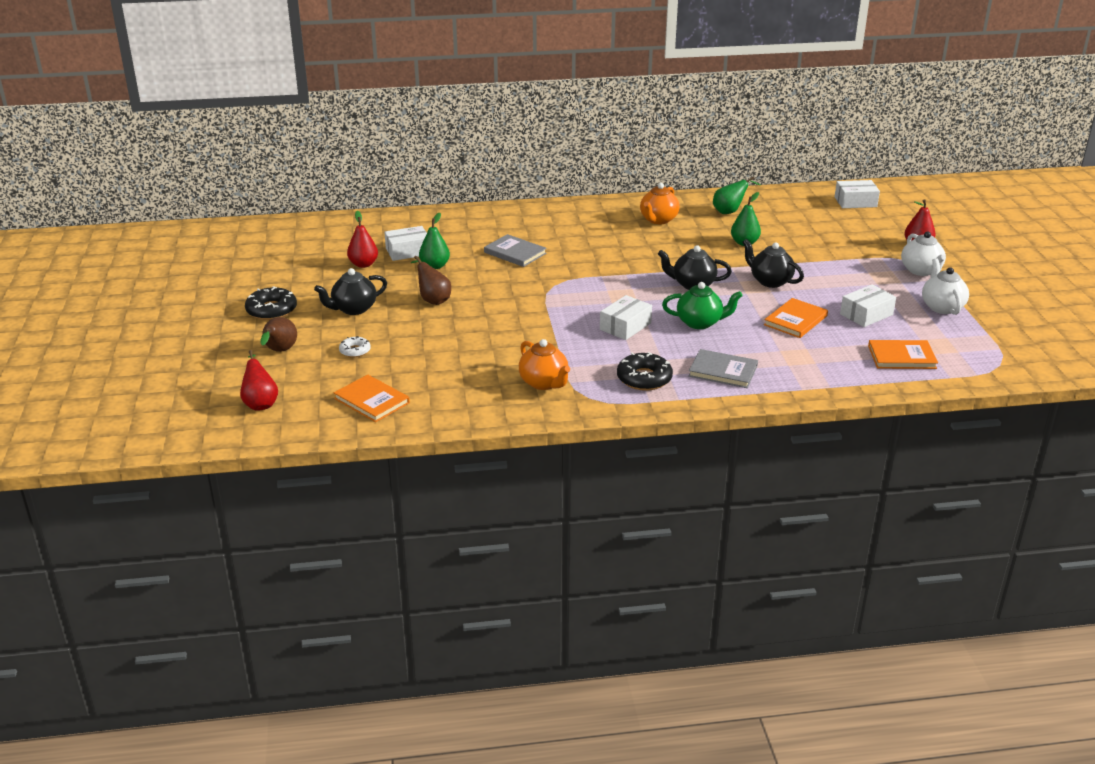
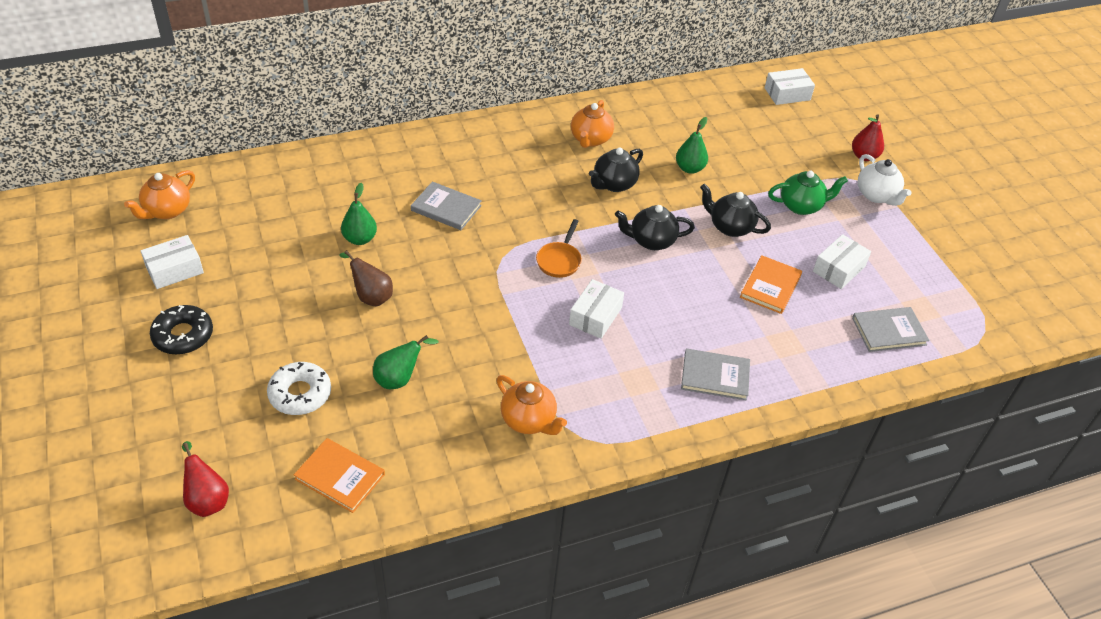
camera: 15 degrees left, 15 degrees up
(279, 351) = (209, 406): brown pear -> none
(282, 239) = (167, 211): none -> orange teapot
(353, 309) = (281, 322): black teapot -> black teapot (614, 184)
(355, 351) = (300, 394): white donut -> white donut, size x1.72
(363, 264) = (275, 244): red pear -> none
(408, 251) = (323, 217): white box -> white box (174, 270)
(604, 290) = (559, 260): none -> orange pan
(644, 378) = (635, 399): black donut -> none
(700, 323) = (673, 301): green teapot -> green teapot (801, 206)
(730, 212) = (663, 120): green pear -> green pear (399, 379)
(902, 357) = (889, 331): orange book -> grey book
(941, 307) = (909, 249): white teapot -> none

